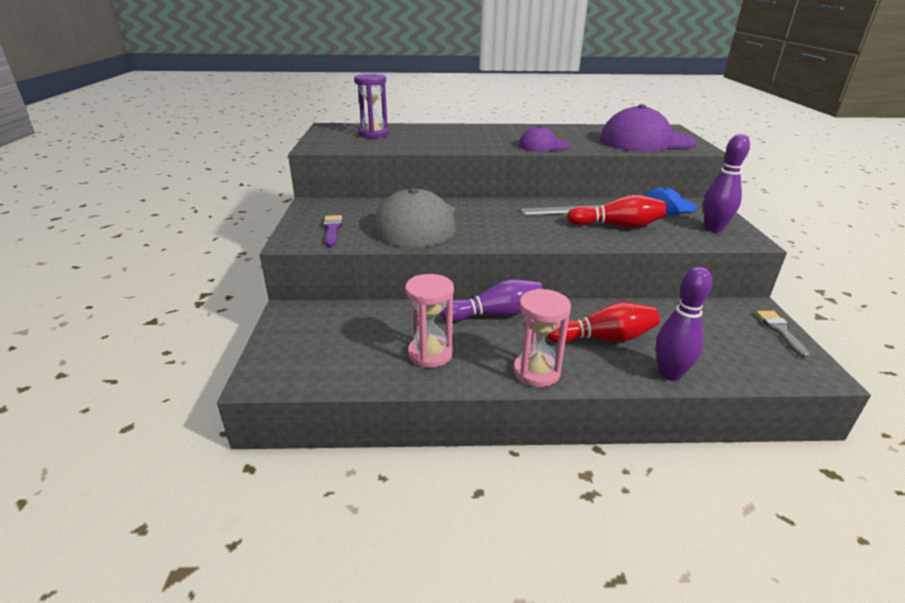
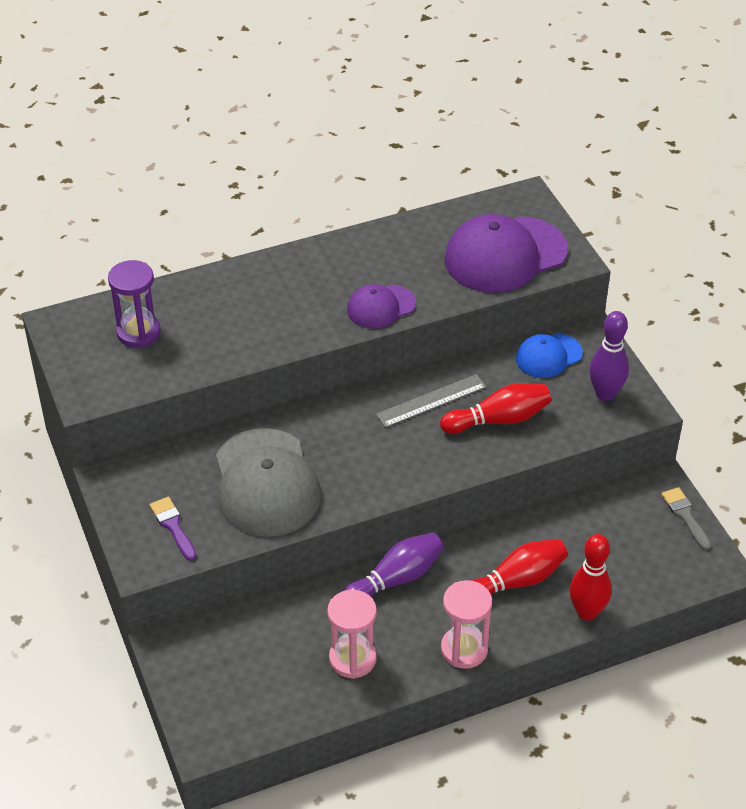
camera: 20 degrees left, 15 degrees up
(670, 374) = (587, 612): purple bowling pin -> red bowling pin

